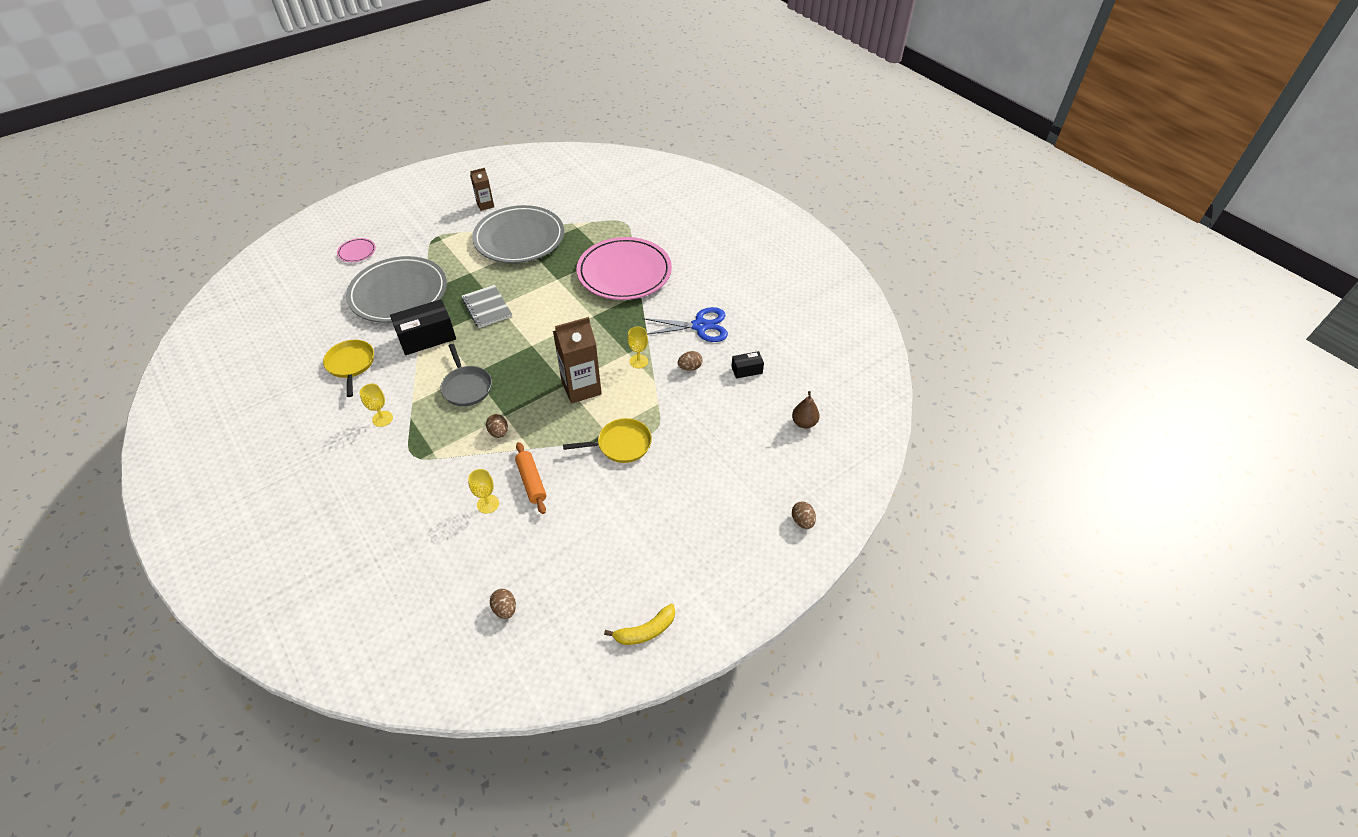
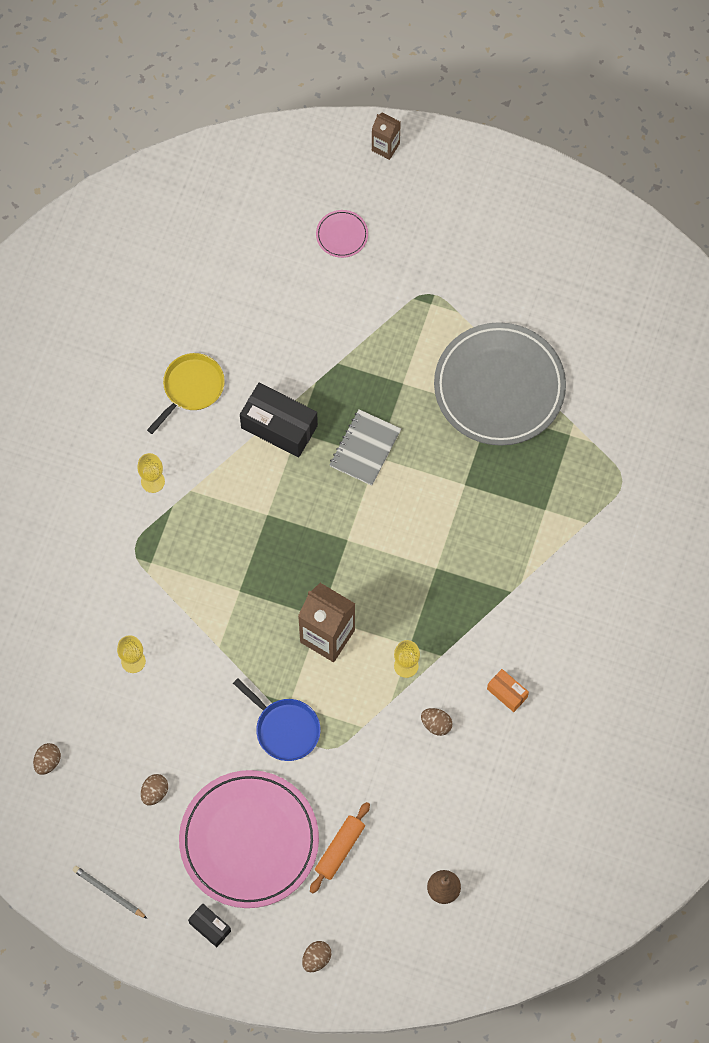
camera: 55 degrees right, 20 degrees up
(398, 293) = (316, 339): grey plate -> none
(466, 387) = (246, 524): grey pan -> none
(485, 205) = (527, 298): brown carton -> brown carton (385, 147)
(499, 432) = (215, 603): brown egg -> brown egg (155, 792)
(531, 481) = (183, 679): orange rolling pin -> orange rolling pin (340, 849)
(621, 444) = (285, 729): yellow pan -> blue pan
(624, 272) = (532, 549): pink plate -> pink plate (249, 840)
(645, 631) = (108, 892): yellow banana -> grey pencil
(700, 326) = (507, 693): blue scissors -> orange box
(746, 370) = (476, 786): black box -> black box (210, 927)

